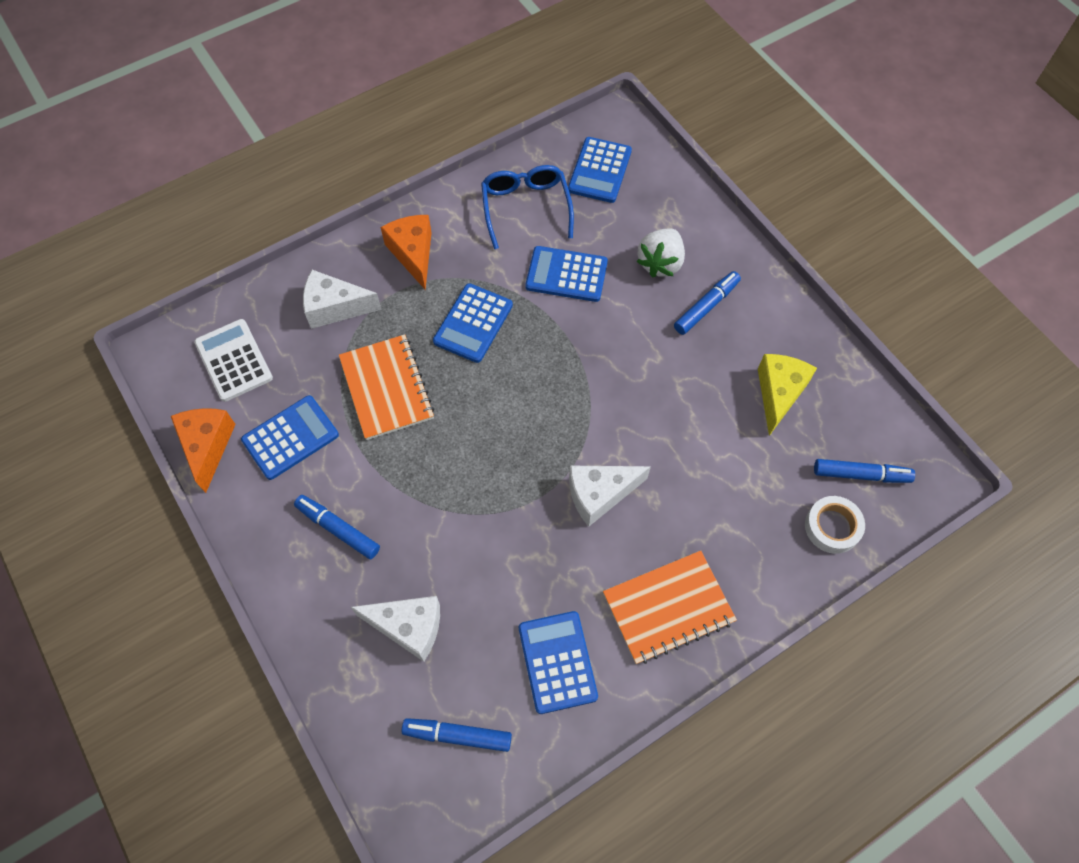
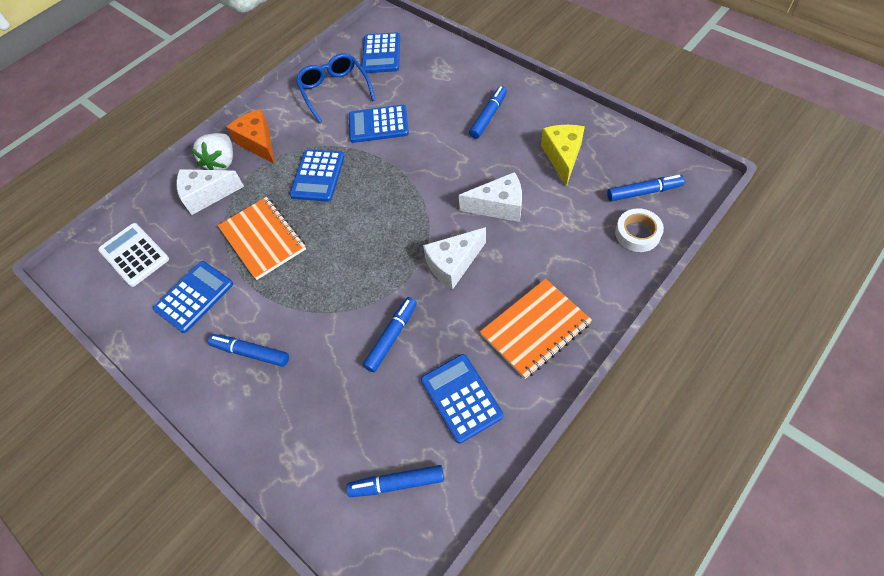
camera: 10 degrees left, 5 degrees down
(207, 446) = (126, 323): orange cheese -> none
(408, 627) = (330, 410): white cheese -> white cheese (499, 206)
(501, 563) = (392, 337): none -> blue marker
(660, 263) = (445, 98): white strawberry -> white strawberry (222, 162)

